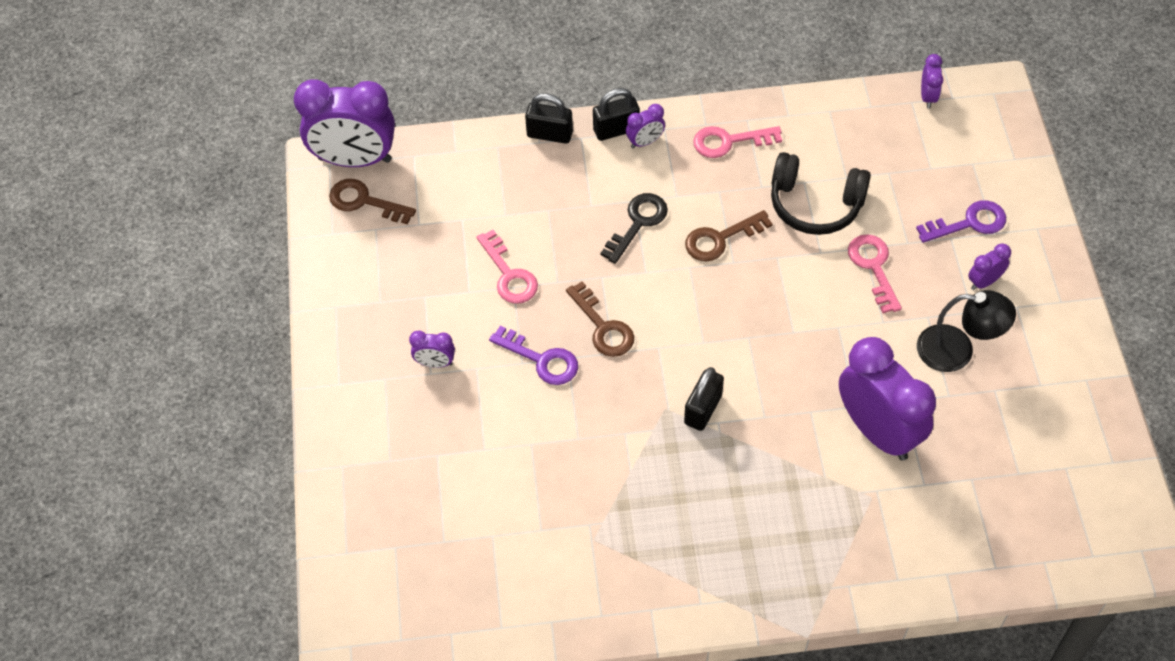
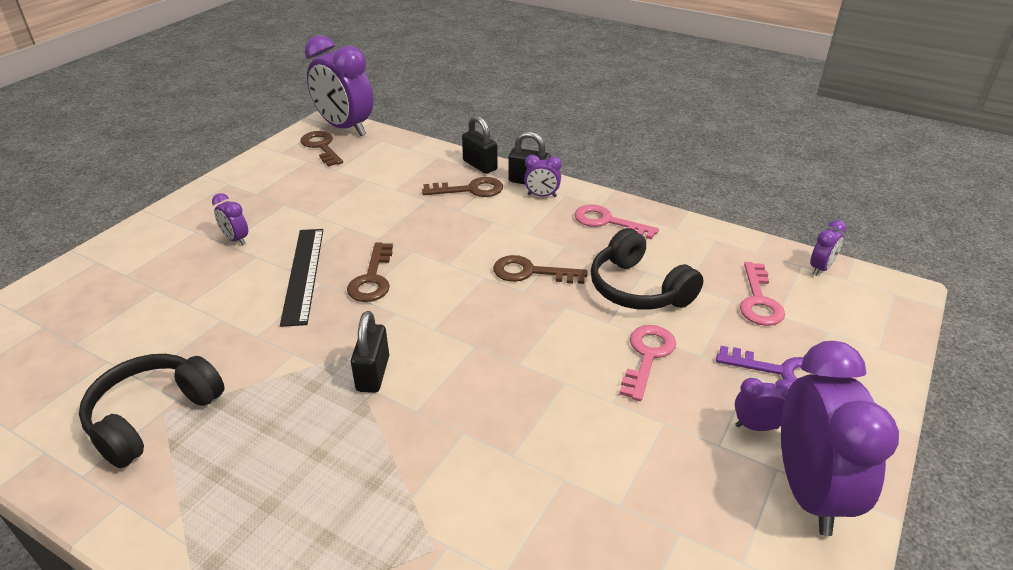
camera: 35 degrees right, 20 degrees down
(509, 274) = (352, 219): pink key -> pink key (759, 300)
(541, 359) = (303, 274): purple key -> black ruler
(574, 173) = (470, 190): none -> brown key
(590, 547) = (153, 416): none -> black headphones
(638, 223) = (479, 234): black key -> none
(703, 409) = (373, 374): black padlock -> black padlock turned 60 degrees counterclockwise
(877, 431) = (508, 490): purple clock -> purple clock (809, 492)
(957, 351) = (669, 469): black lamp -> none

